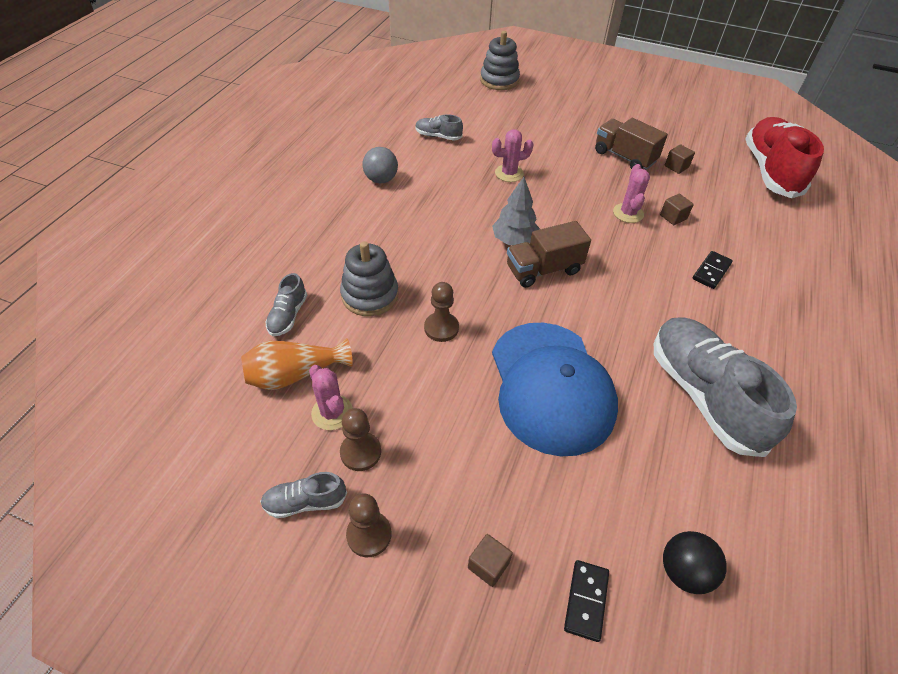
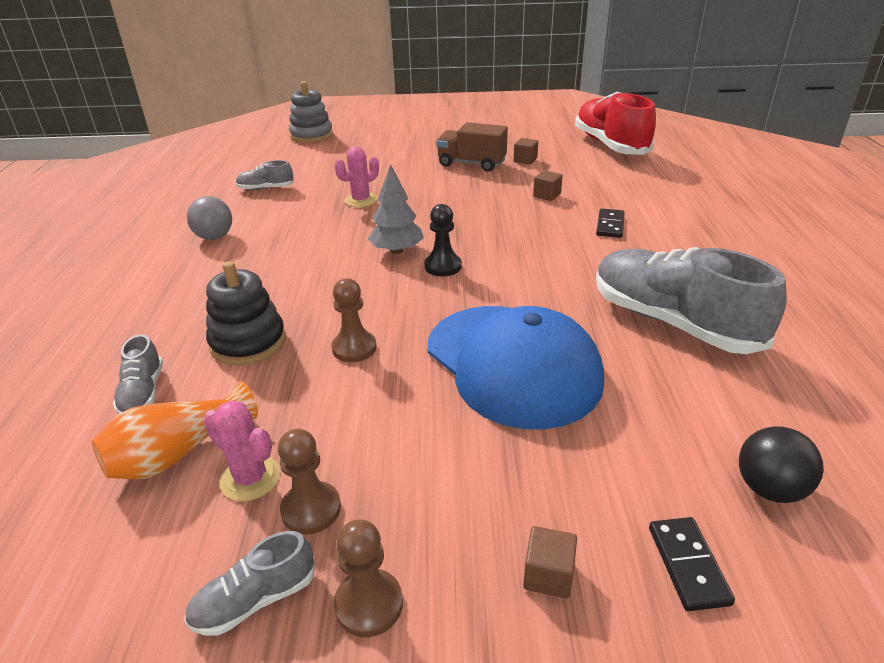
camera: 20 degrees left, 15 degrees down
(370, 295) = (248, 342): grey stacking toy -> black stacking toy
(543, 270) = (443, 266): brown truck -> black pawn
(628, 213) = (502, 202): pink cactus -> none

